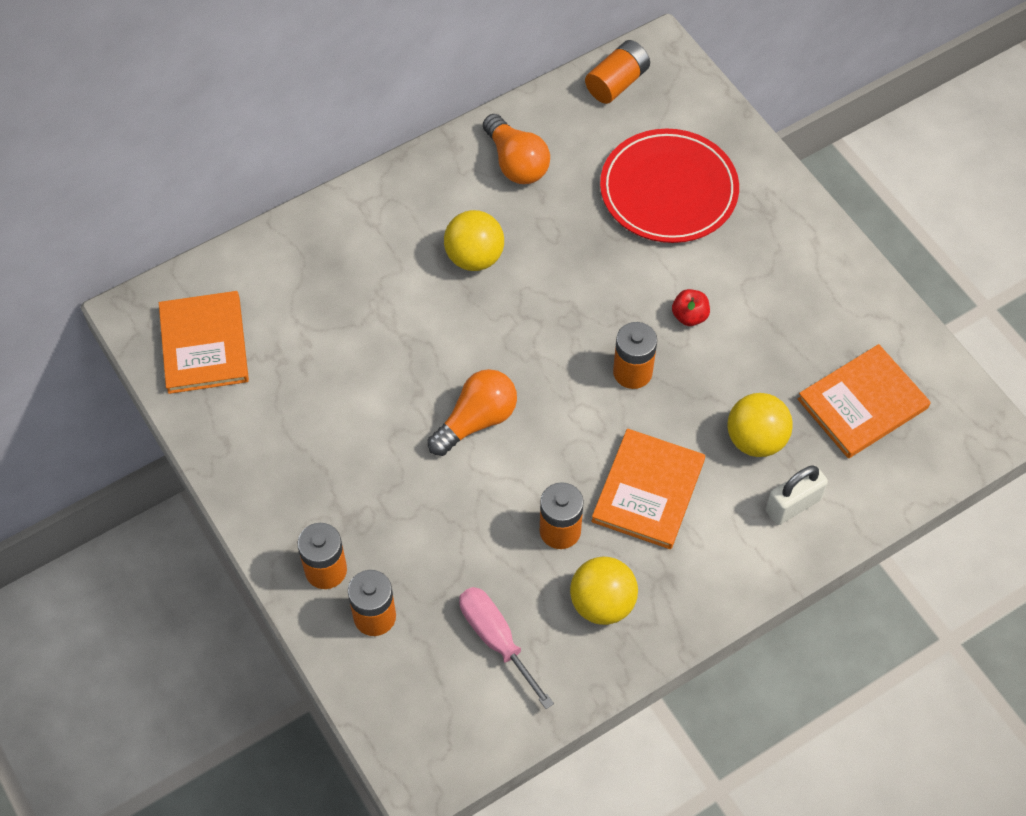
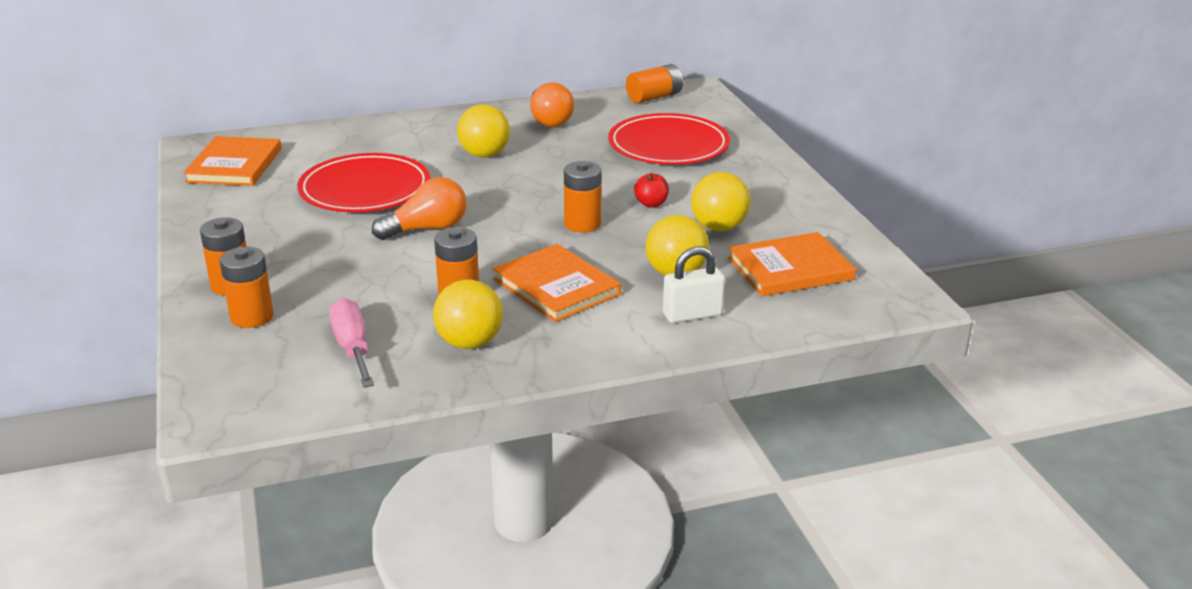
camera: 15 degrees right, 30 degrees down
(375, 360) = (365, 189): none -> red plate
(648, 491) = (556, 286): orange book -> orange book turned 75 degrees counterclockwise
(772, 345) = (719, 227): none -> yellow ball

